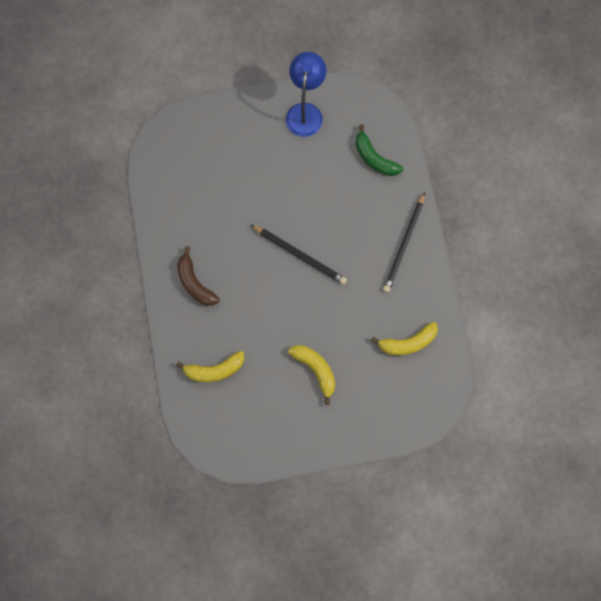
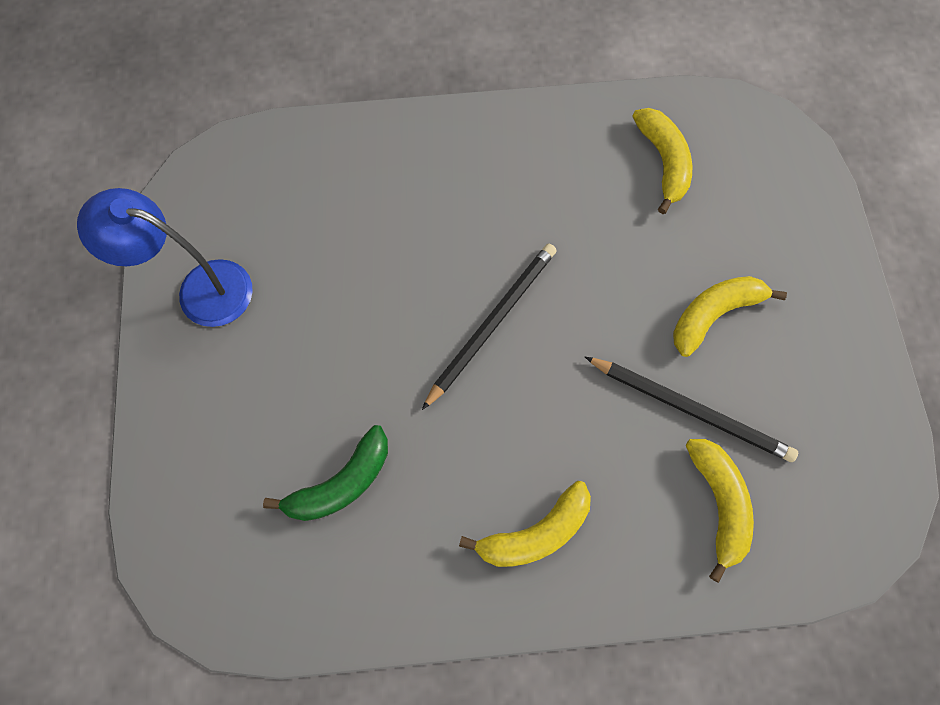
camera: 85 degrees left, 5 degrees down
(195, 283) = (535, 533): brown banana -> yellow banana
(374, 158) = (317, 180): green banana -> green banana (341, 483)
(404, 244) = (486, 150): black pencil -> black pencil (691, 409)

